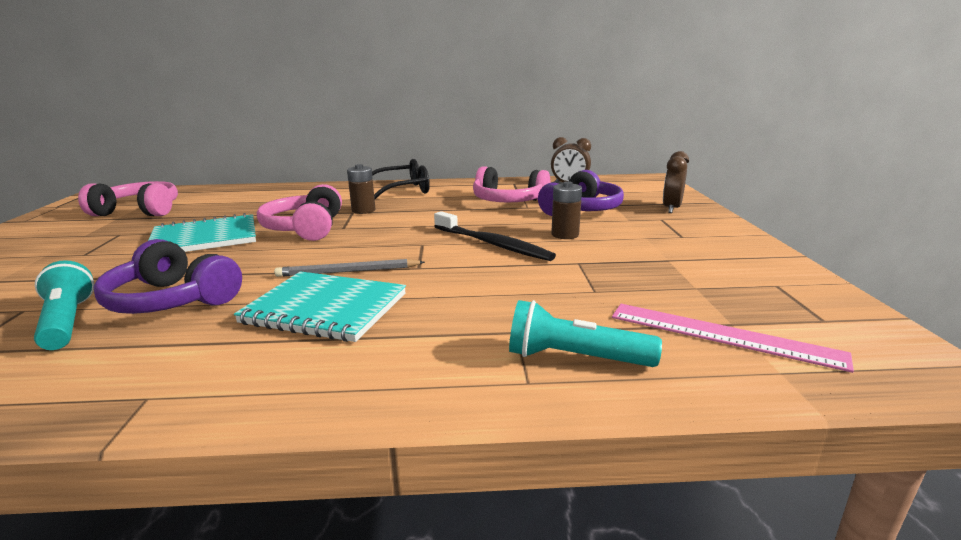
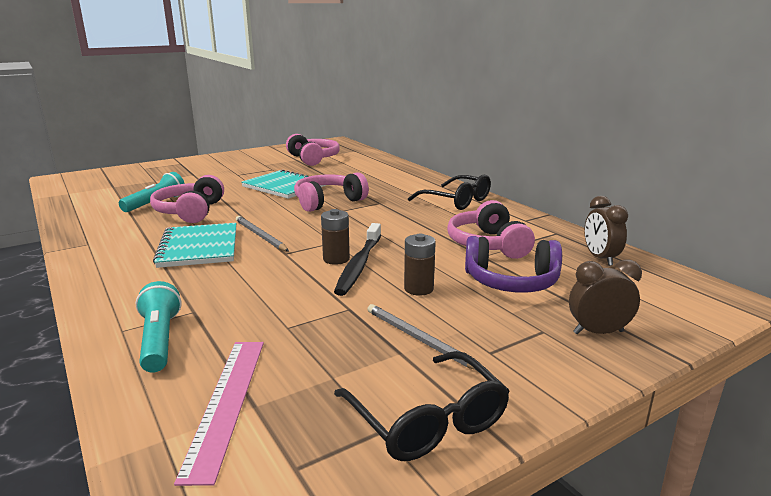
camera: 60 degrees right, 0 degrees up
(172, 300) = (190, 212): purple headphones -> pink headphones
(363, 210) = (387, 204): brown battery -> brown battery (336, 259)
(651, 250) = (419, 339): none -> grey pencil
(765, 269) = (427, 420): none -> black glasses

